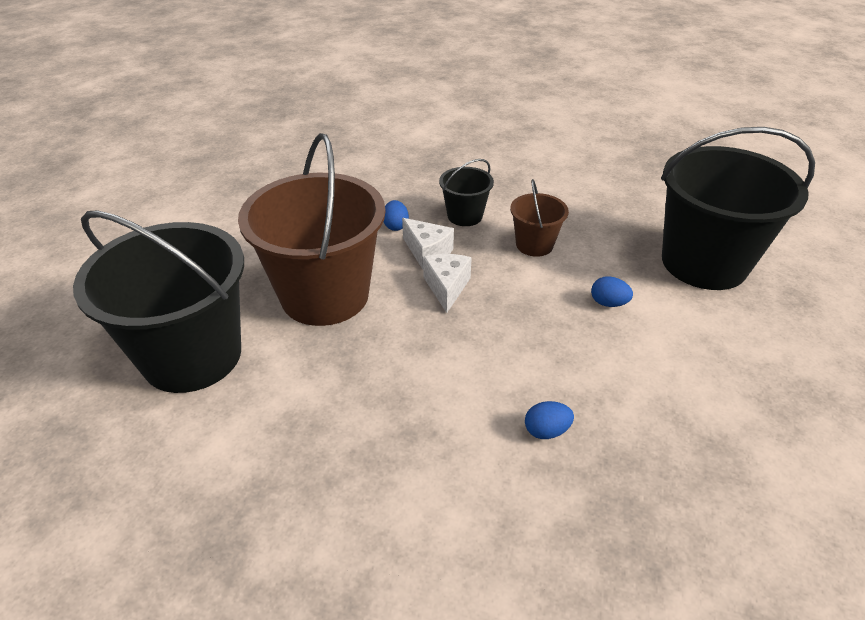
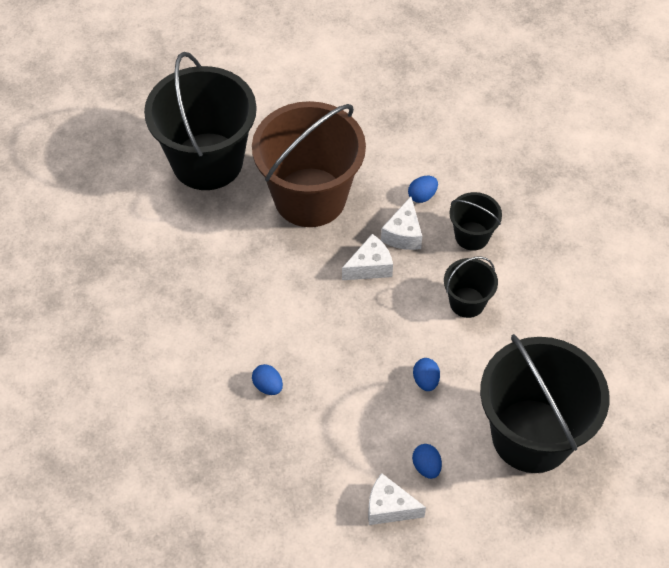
camera: 60 degrees right, 15 degrees up
(534, 245) = (467, 302): brown bucket -> black bucket
(715, 342) = (426, 467): none -> blue egg
(759, 391) = (389, 508): none -> white cheese

